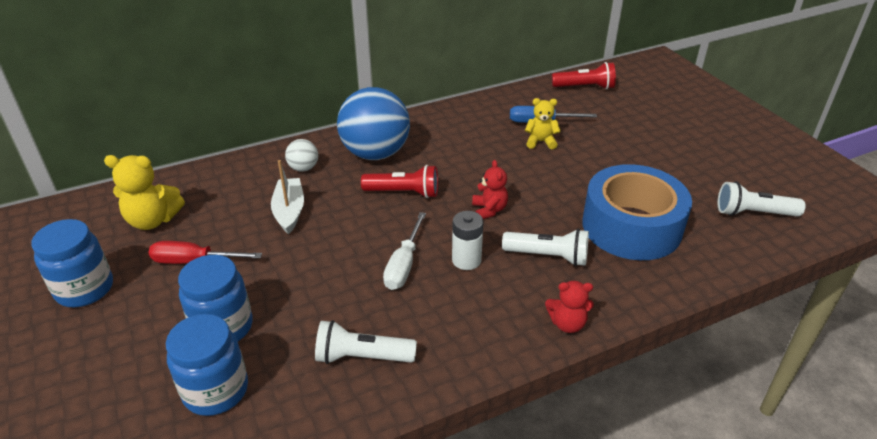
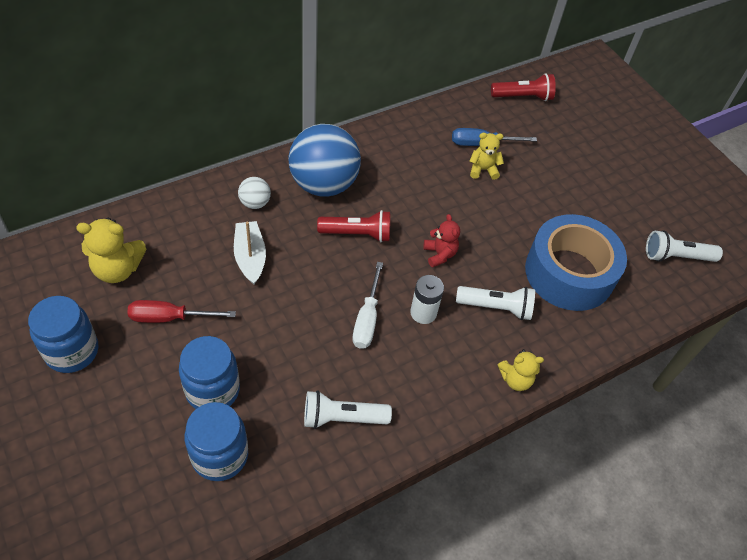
camera: 10 degrees left, 15 degrees up
(567, 324) = (515, 379): red teddy bear -> yellow teddy bear

